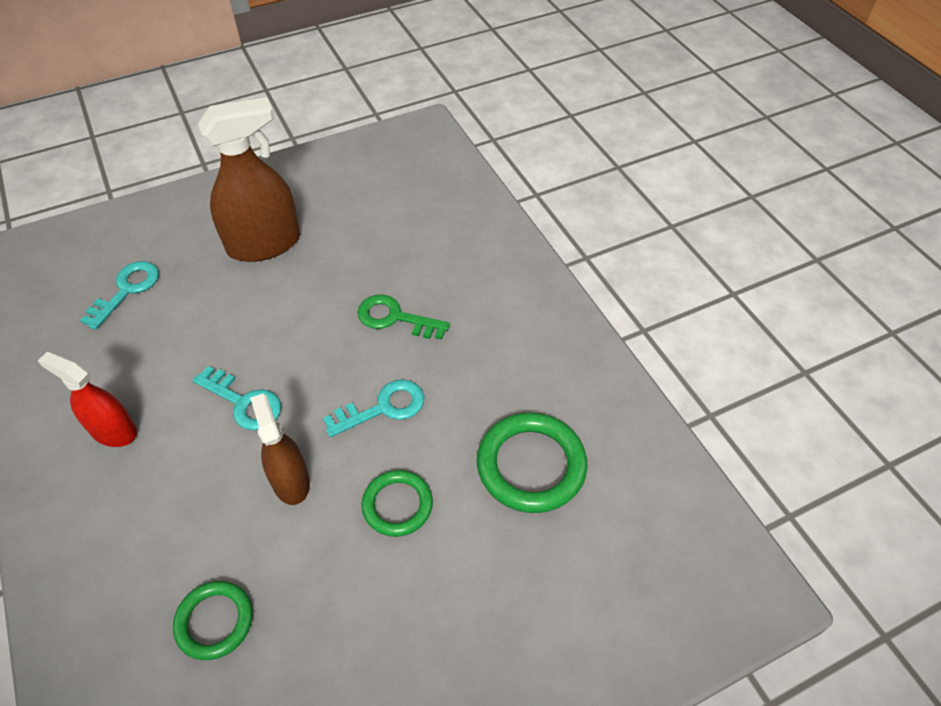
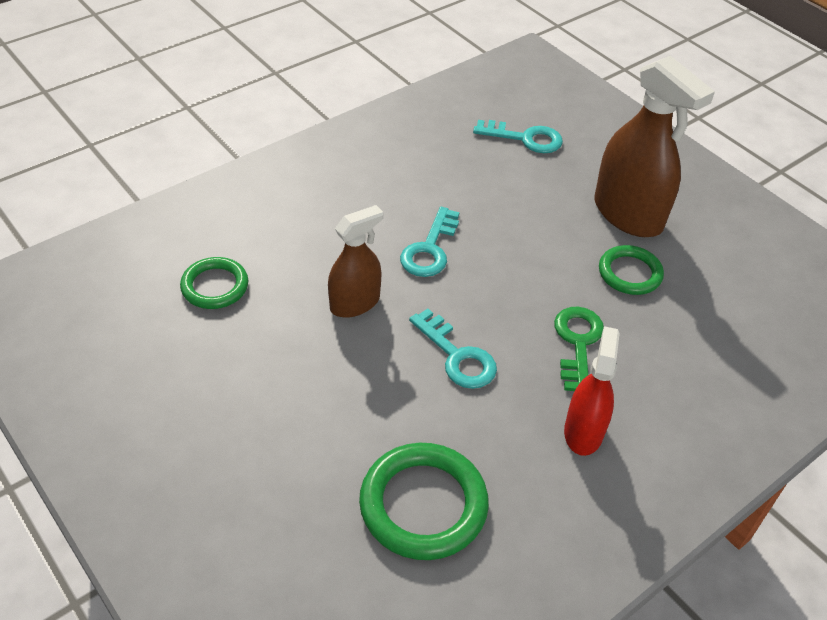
camera: 75 degrees right, 5 degrees down
(113, 431) = (375, 175): red spray bottle -> red spray bottle (583, 432)
(397, 505) = (348, 390): green ring -> green ring (629, 273)

